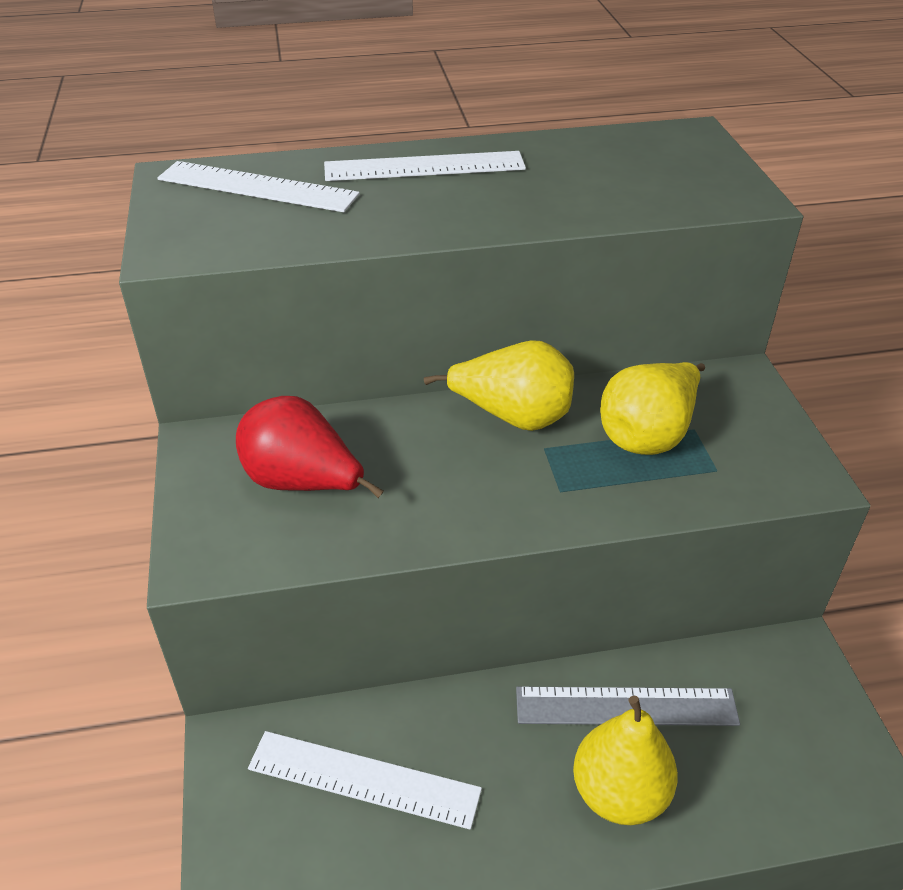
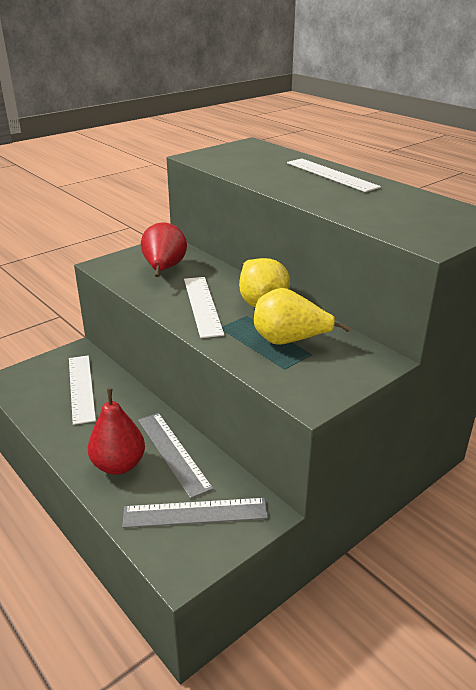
camera: 60 degrees right, 10 degrees down
(257, 187) = (263, 155): white ruler -> white ruler (202, 305)
(619, 793) = (119, 465): yellow pear -> red pear
(771, 731) = (195, 513): none -> grey ruler

